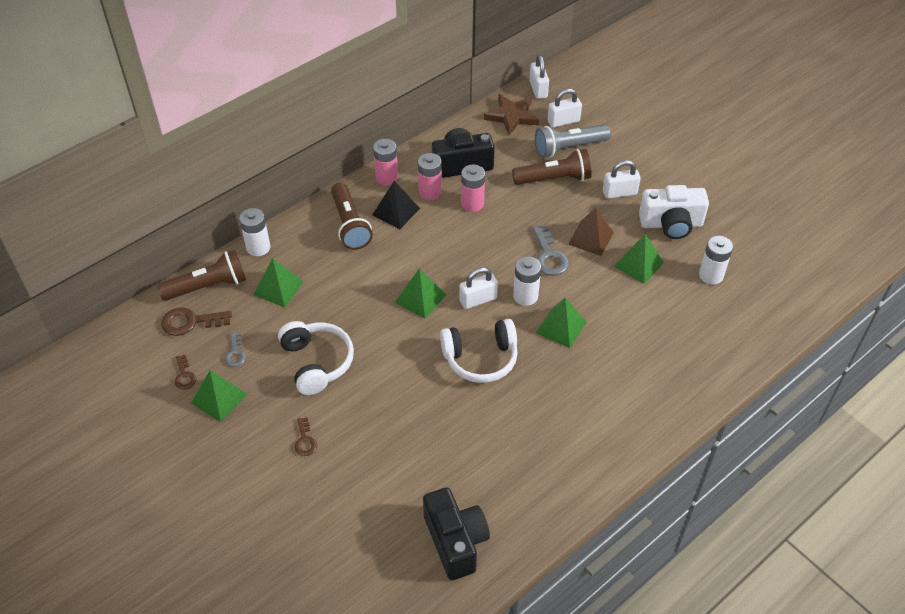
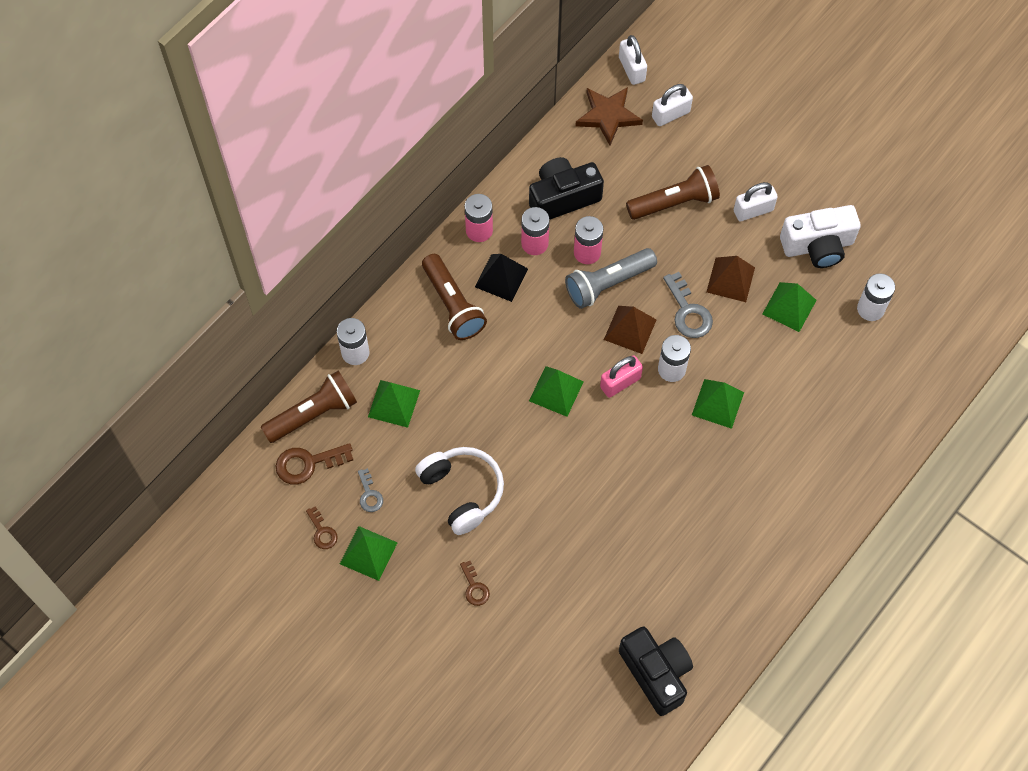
camera: 10 degrees left, 15 degrees up
(478, 300) = (620, 382): white padlock -> pink padlock
(480, 358) = (638, 457): white headphones -> none
(495, 262) = (630, 329): none -> brown pyramid
(569, 148) = (684, 154): grey flashlight -> grey flashlight (608, 283)

